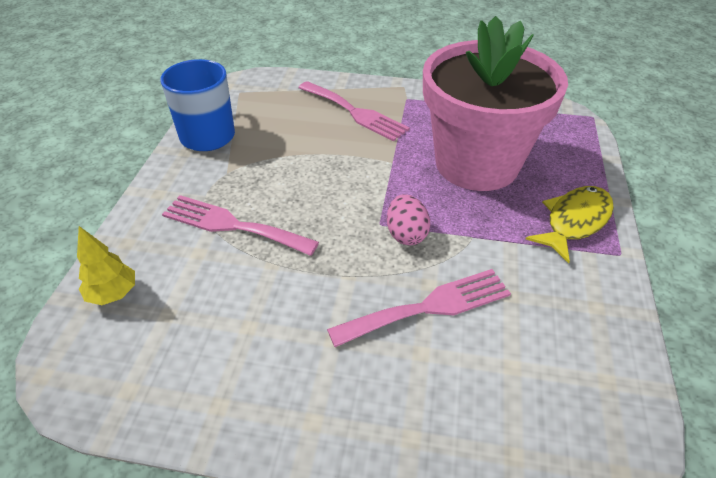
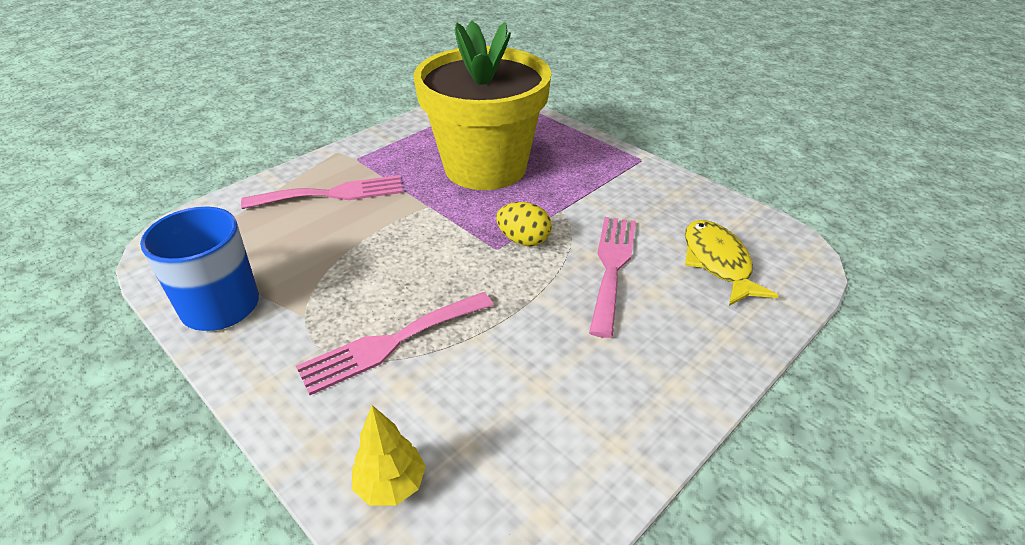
camera: 55 degrees left, 5 degrees down
(406, 234) = (524, 240): pink egg -> yellow egg
(476, 163) = (485, 167): pink flower pot -> yellow flower pot
(574, 221) = (594, 160): yellow fish -> yellow fish (717, 262)

